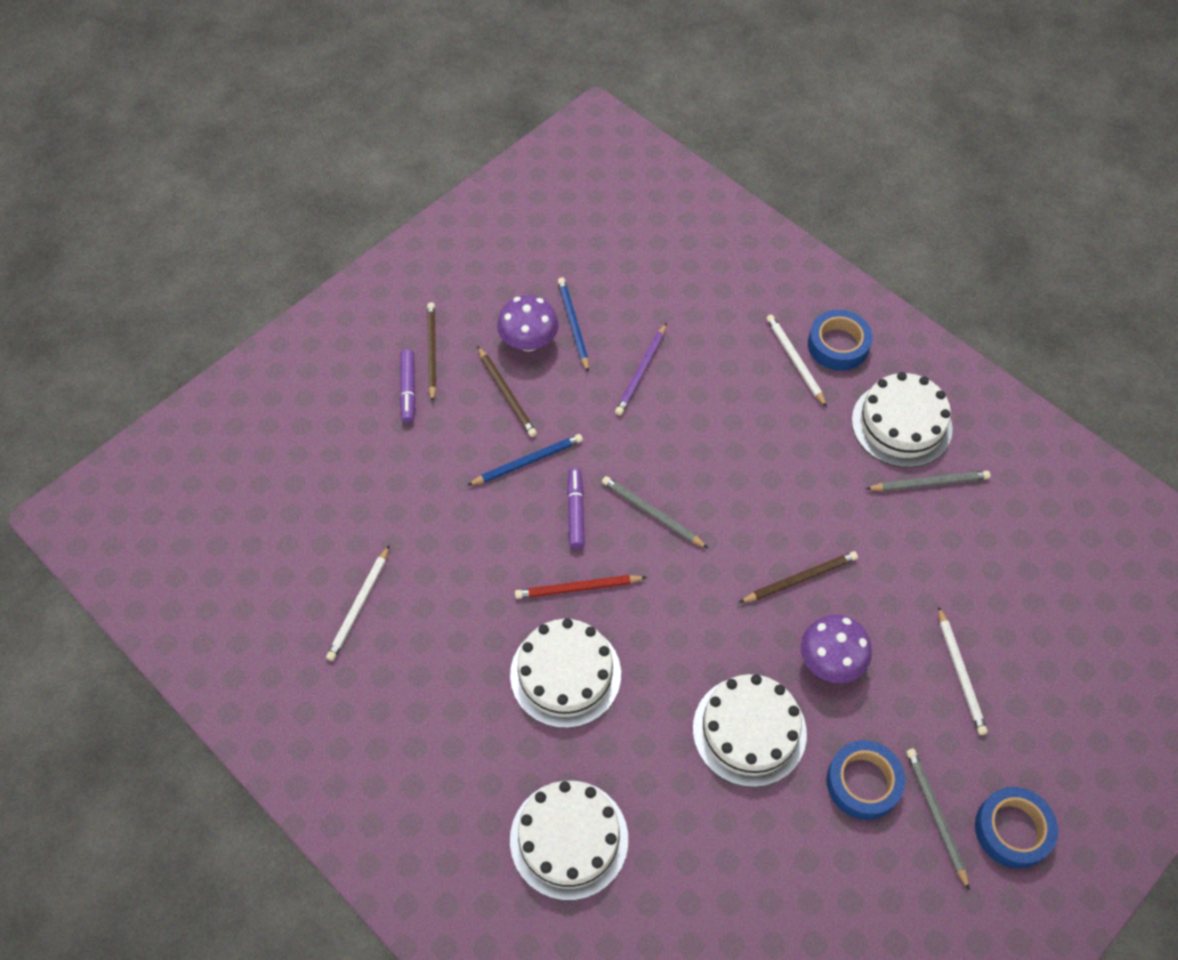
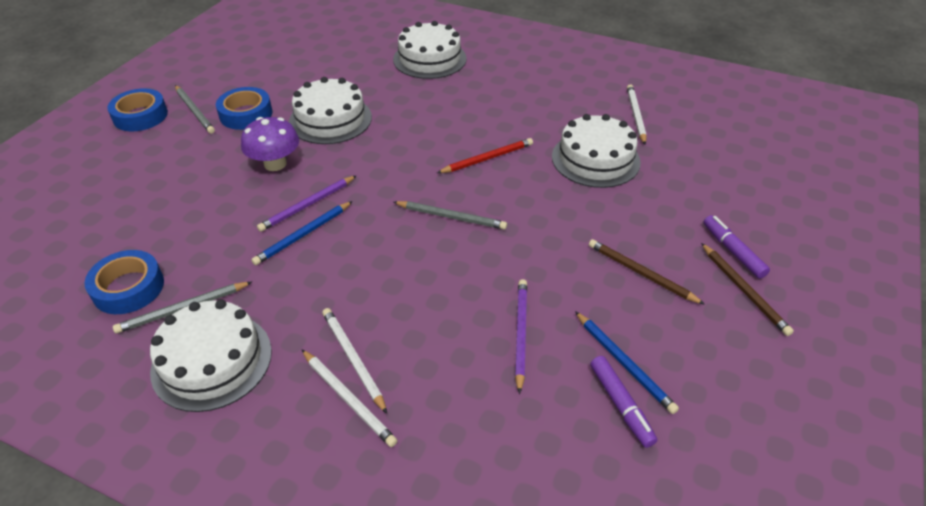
camera: 160 degrees right, 15 degrees down
(527, 461) = (581, 225): blue pencil -> blue pencil (303, 235)
(529, 341) = (658, 330): purple mushroom -> none
(565, 674) = (470, 116): white cake -> white cake (595, 159)
(575, 512) = (517, 202): purple marker -> purple marker (621, 405)
(800, 578) = (307, 205): brown pencil -> purple pencil
(838, 345) = (296, 437): blue tape -> blue tape (128, 288)
(960, 673) = (167, 180): white pencil -> white pencil (353, 359)

